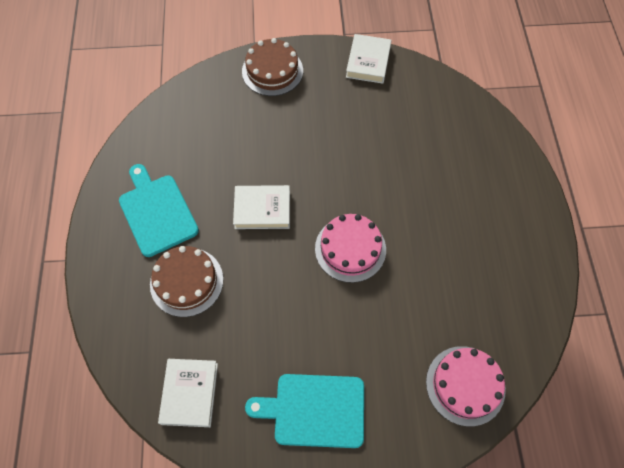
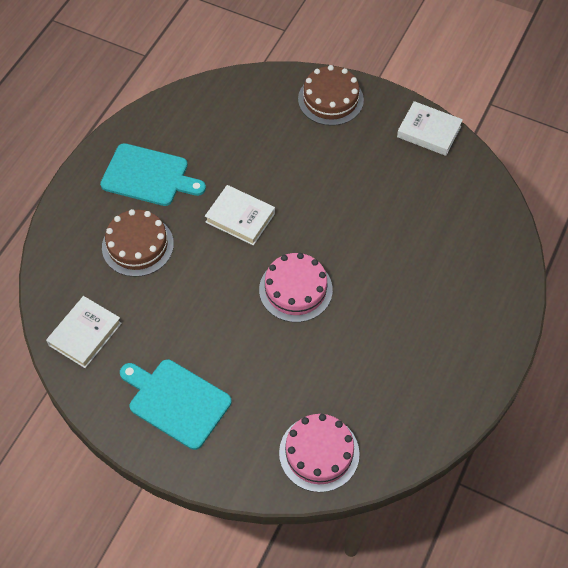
camera: 30 degrees right, 5 degrees down
(156, 212) = (149, 176): turquoise cutting board -> turquoise cutting board turned 105 degrees clockwise
(368, 62) = (429, 131): white book -> white book turned 75 degrees clockwise

